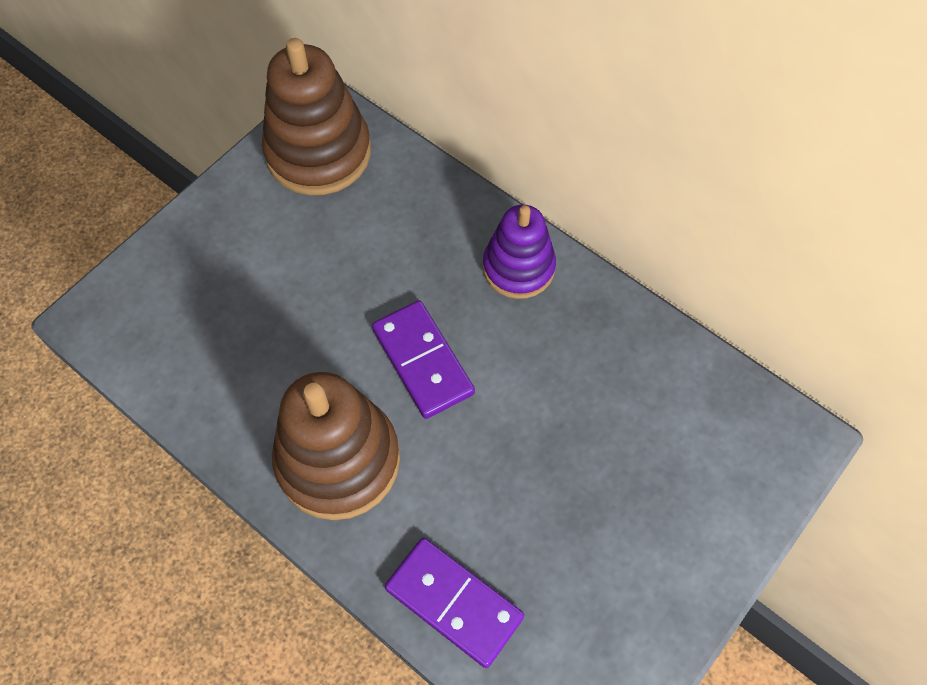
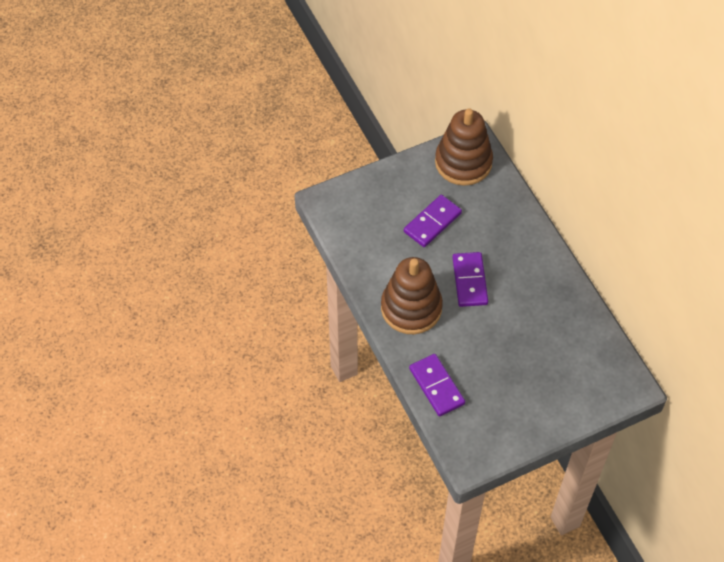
camera: 25 degrees right, 5 degrees down
(309, 279) = (432, 222): none -> purple domino
(518, 268) = (537, 256): purple stacking toy -> none

